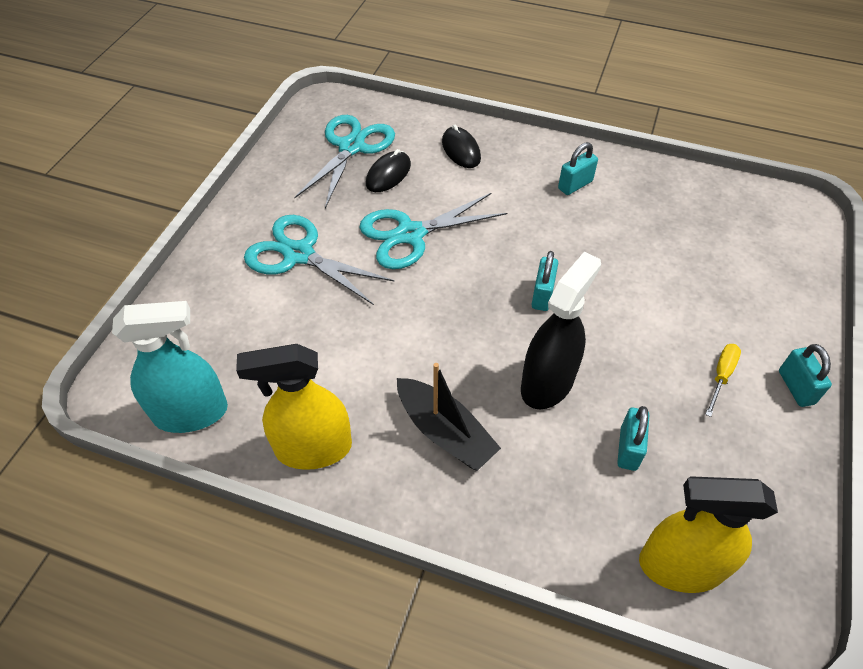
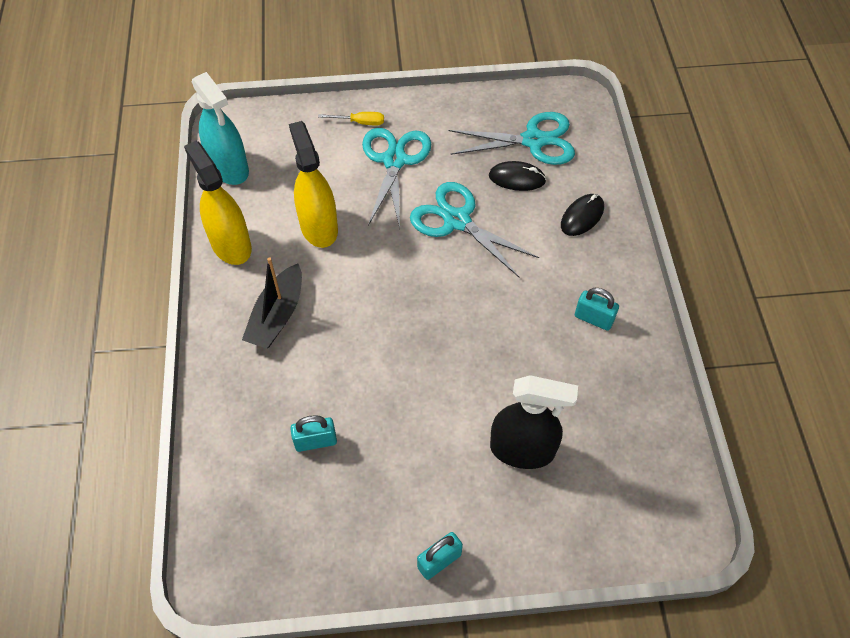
camera: 65 degrees right, 5 degrees up
(542, 295) = (441, 335): turquoise padlock -> none
(547, 383) = (352, 367): black spray bottle -> black spray bottle (522, 450)
(680, 566) = (228, 502): yellow spray bottle -> yellow spray bottle (319, 227)
(721, 376) = (422, 496): yellow screwdriver -> yellow screwdriver (360, 122)

